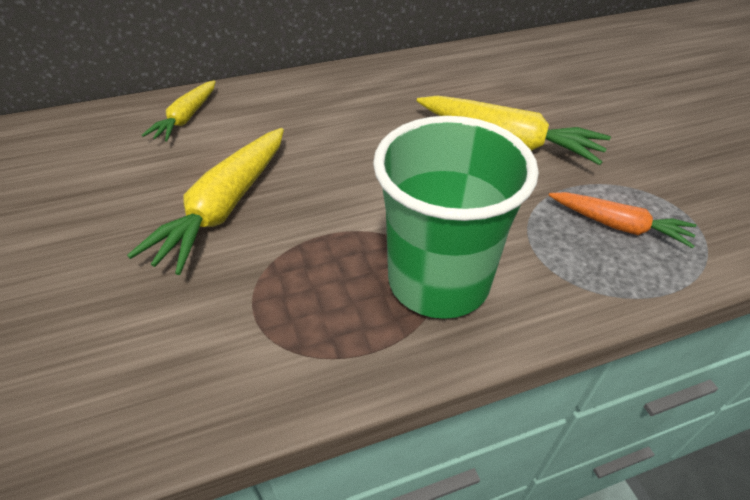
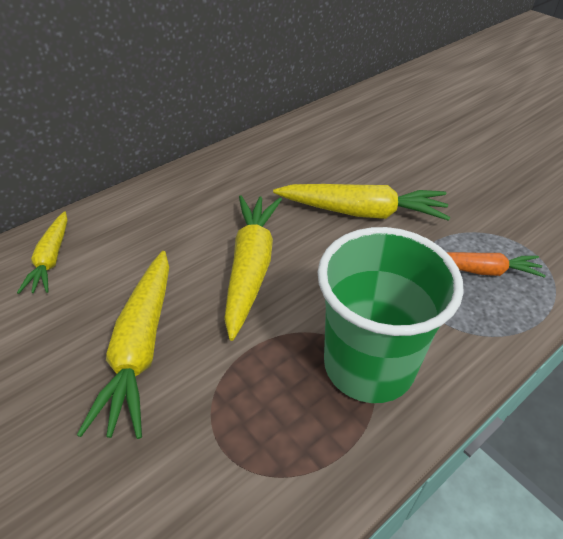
camera: 20 degrees left, 0 degrees up
(363, 165) = (251, 267): none -> yellow carrot

